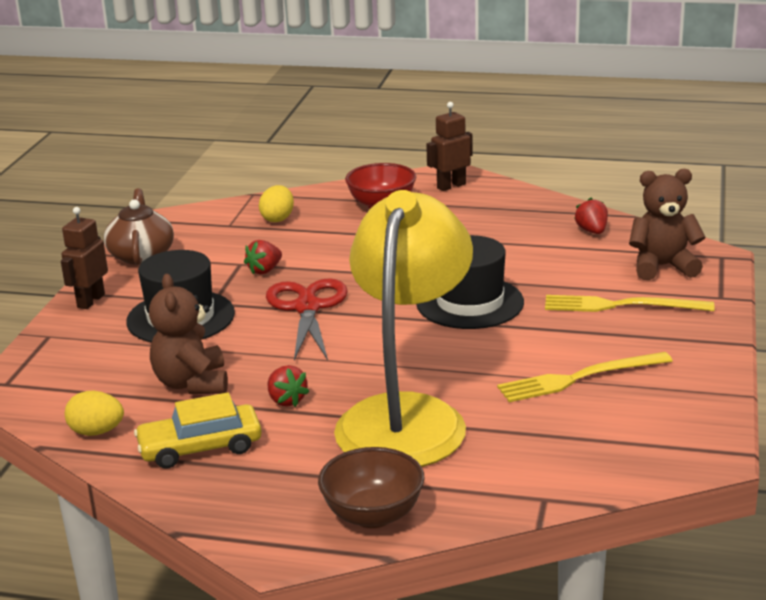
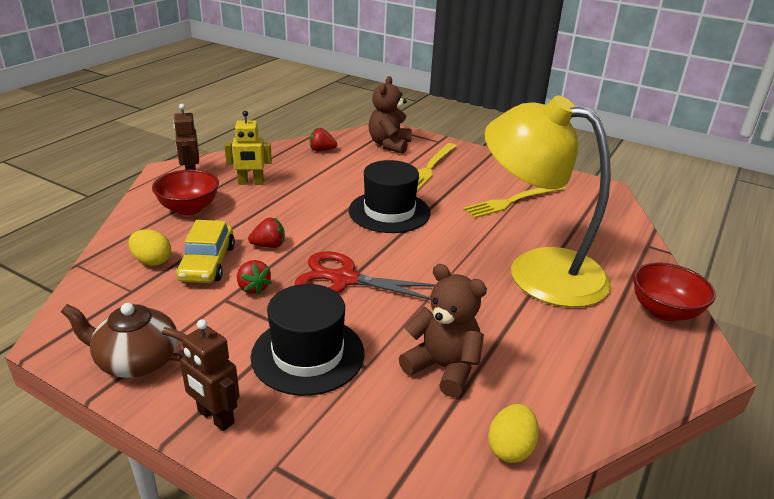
camera: 75 degrees left, 5 degrees up
(192, 383) = (443, 368): brown teddy bear -> brown teddy bear turned 150 degrees counterclockwise
(200, 447) = (556, 380): yellow car -> yellow car (207, 263)
(286, 400) = (495, 319): red strawberry -> red strawberry (269, 245)
(373, 515) = (664, 311): brown bowl -> red bowl
(464, 216) = (251, 183): none -> yellow robot
(579, 378) = (512, 201): yellow fork -> yellow fork turned 60 degrees clockwise

